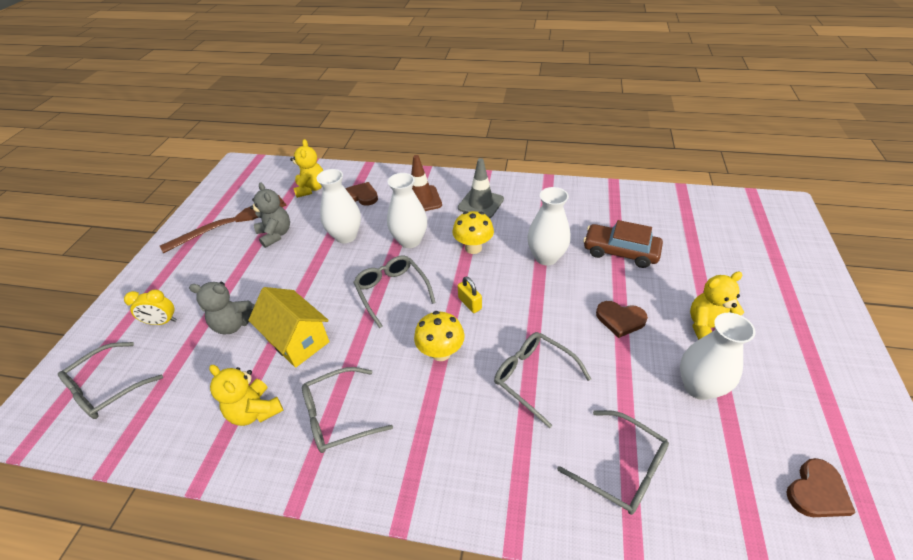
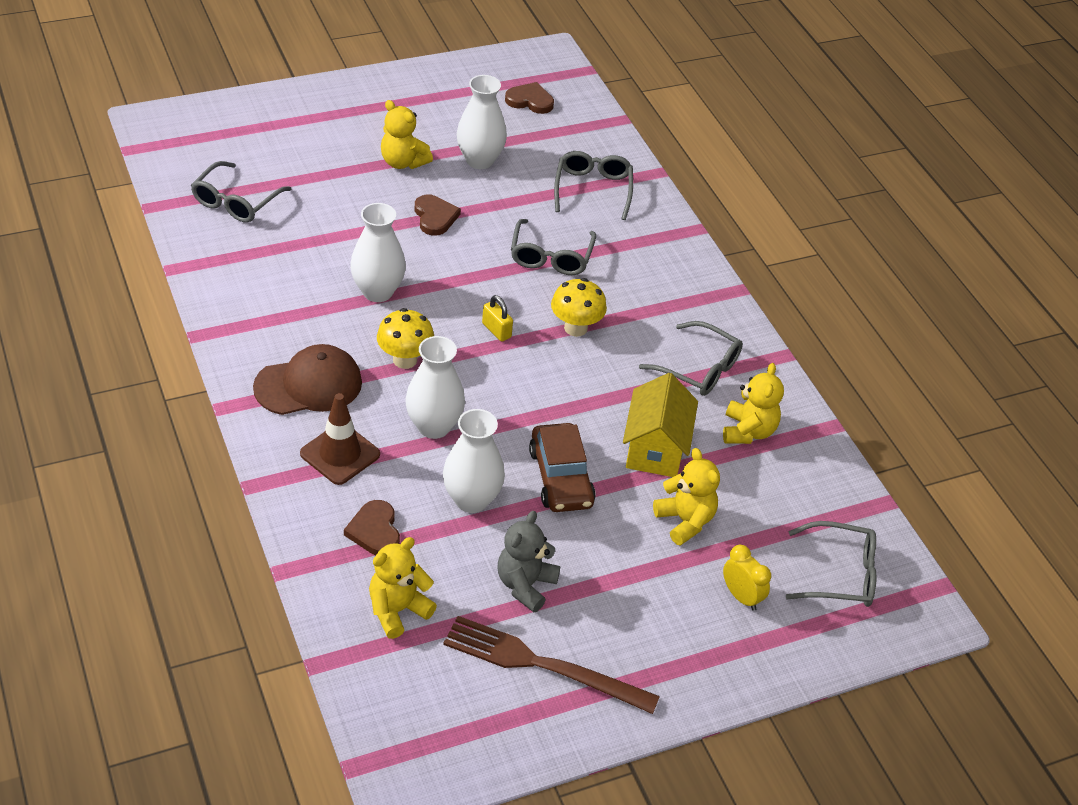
camera: 130 degrees left, 0 degrees up
(234, 324) = (685, 521): grey teddy bear -> yellow teddy bear
(392, 292) = (530, 402): grey glasses -> grey glasses (236, 201)
(469, 303) = (496, 330): yellow padlock -> yellow padlock turned 60 degrees counterclockwise
(480, 204) = (308, 385): grey traffic cone -> brown cap
(620, 251) = (326, 235): brown car -> brown car (560, 477)

